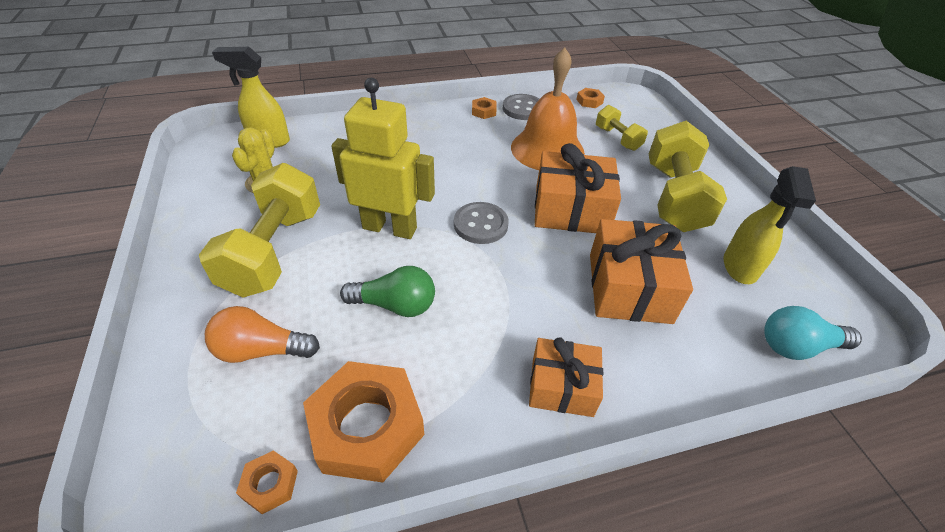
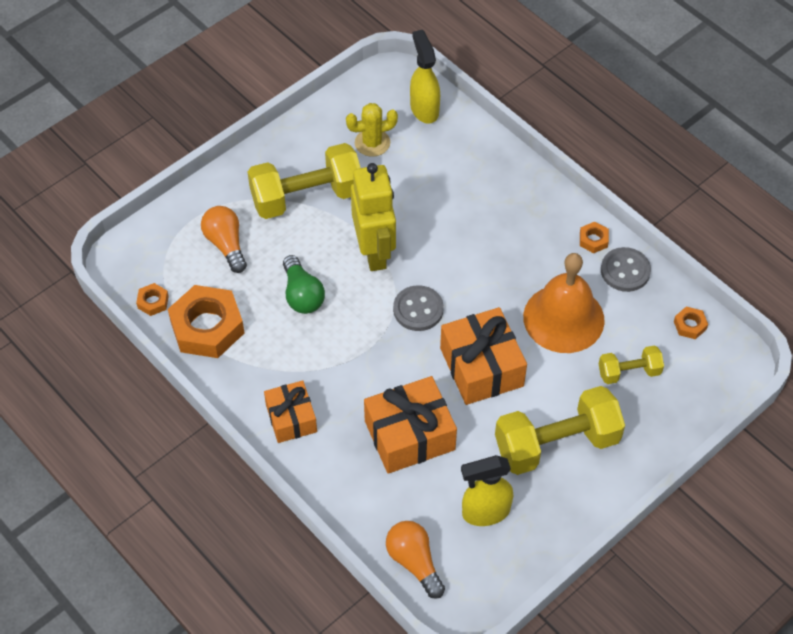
camera: 65 degrees right, 10 degrees up
(617, 138) = (629, 372): yellow dumbbell -> yellow dumbbell turned 45 degrees clockwise
(797, 346) = (414, 562): turquoise light bulb -> orange light bulb

